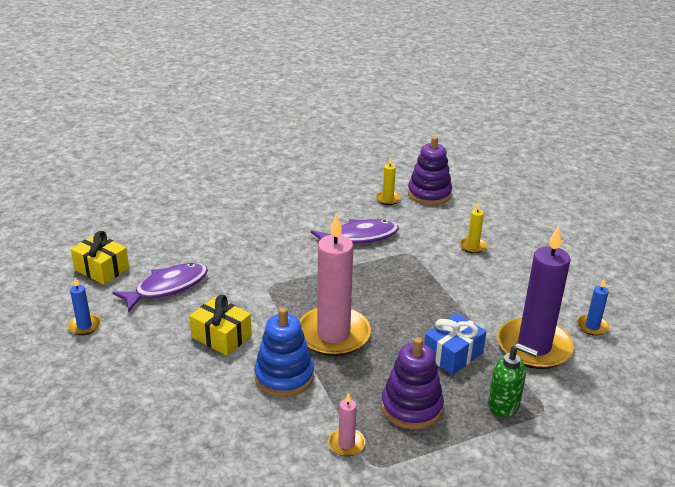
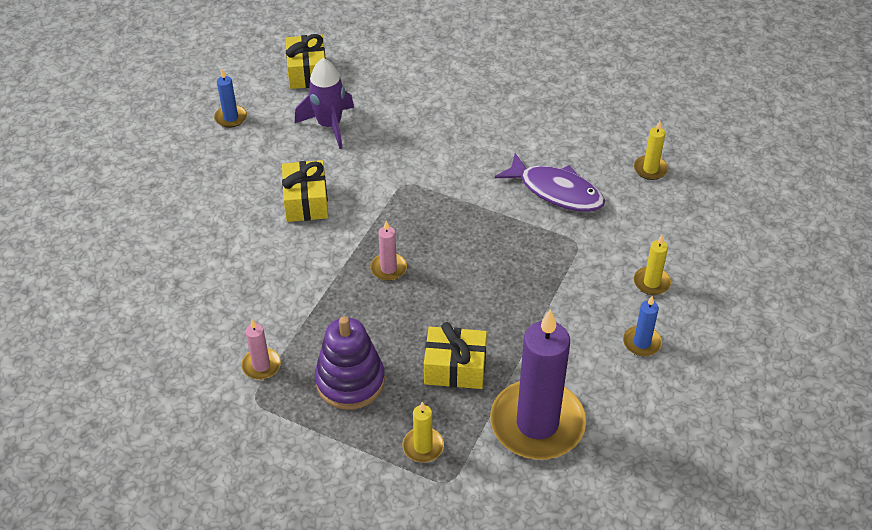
camera: 50 degrees right, 15 degrees up
(167, 287) = (329, 125): purple fish -> purple rocket
(284, 376) = (300, 273): blue stacking toy -> none
(333, 334) = (388, 268): pink candle -> pink candle, size x0.43
(429, 194) = (705, 193): purple stacking toy -> none
(453, 354) = (455, 368): blue gift -> yellow gift
(504, 405) = (423, 446): green soap dispenser -> yellow candle
(592, 326) = (628, 455): blue candle -> blue candle (642, 342)

